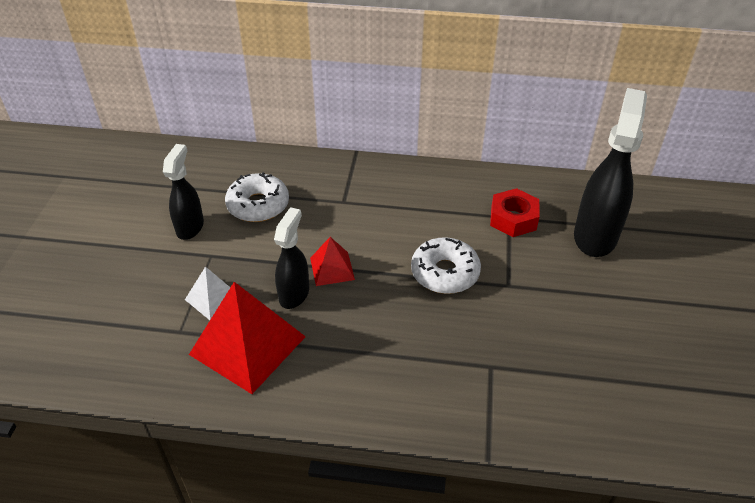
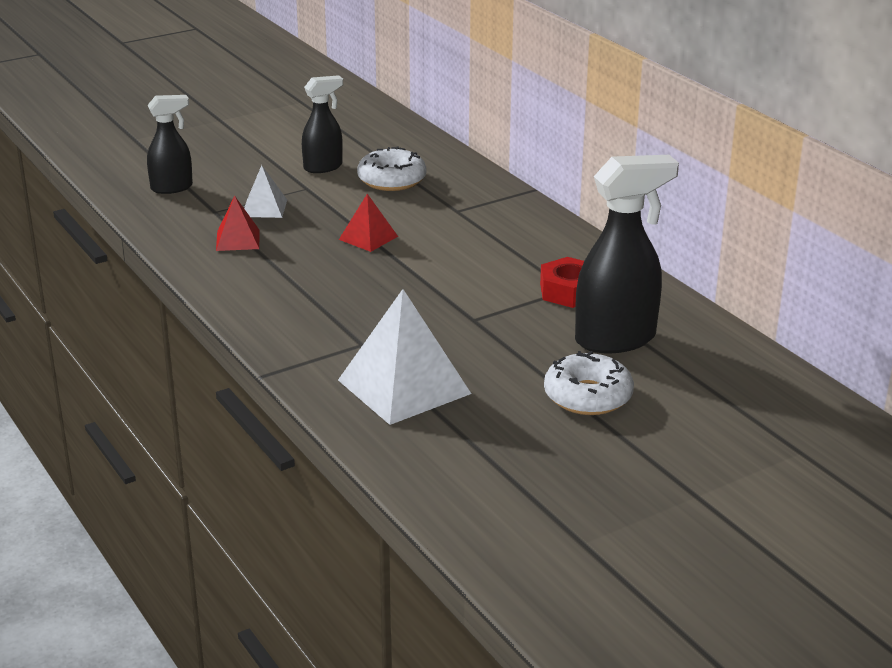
camera: 50 degrees right, 15 degrees down
(247, 345) = (237, 240): red pyramid -> red pyramid, size x0.52
(294, 294) = (316, 235): black spray bottle -> black spray bottle (172, 188)
(445, 273) = (441, 285): white donut -> white donut (588, 396)
(575, 379) = (404, 386): none -> white pyramid

